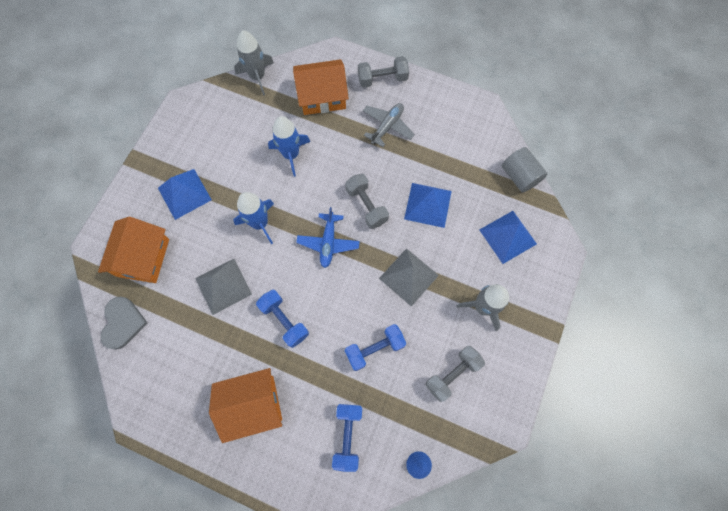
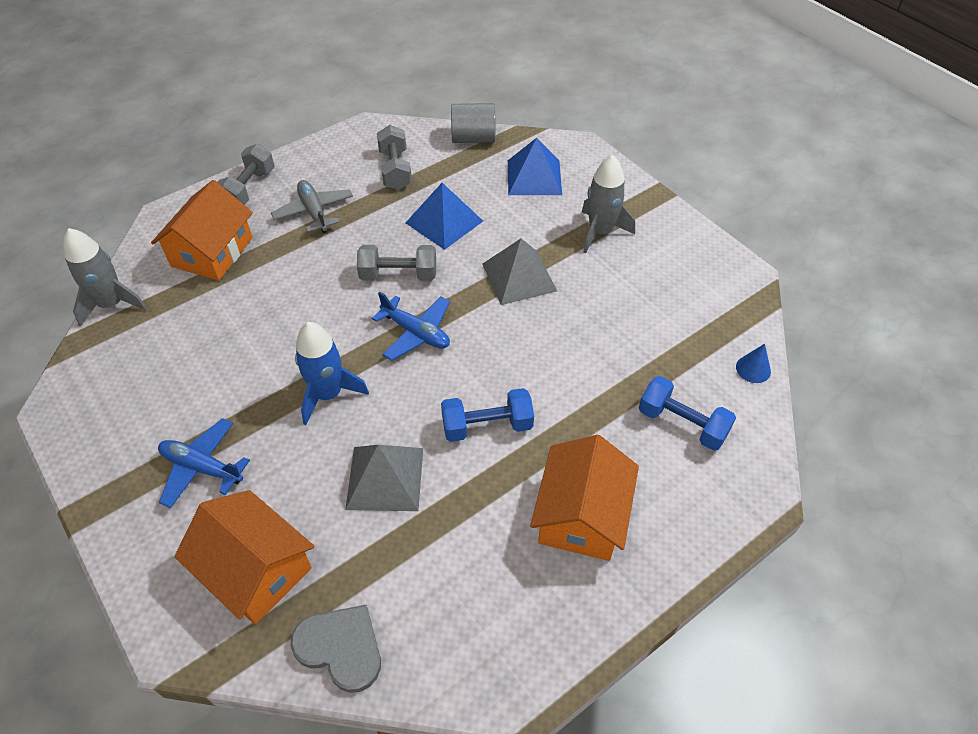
camera: 60 degrees left, 20 degrees down
(184, 194) = (202, 467): blue pyramid -> blue plane
(291, 155) = (261, 318): blue rocket -> none
(375, 349) = (587, 348): blue dumbbell -> none
(452, 374) = (662, 291): grey dumbbell -> grey dumbbell (395, 170)

